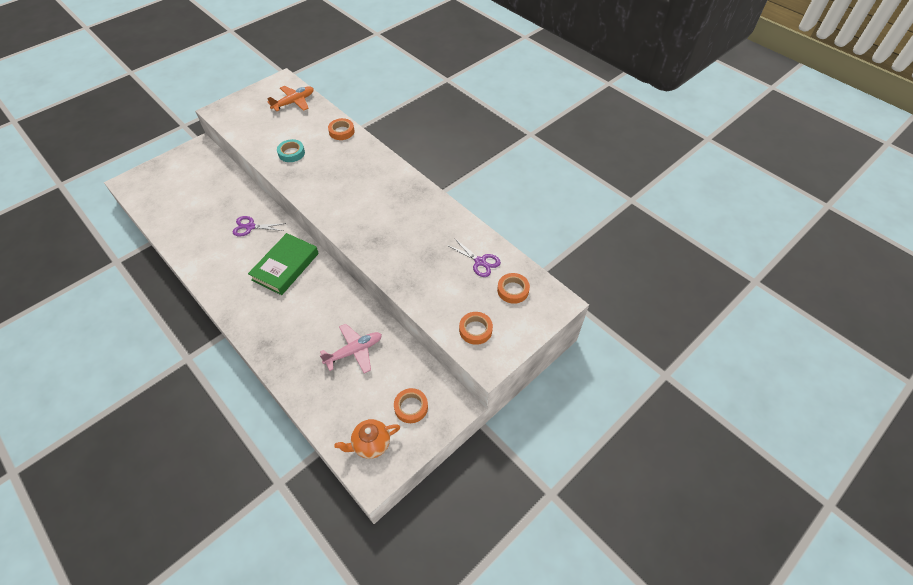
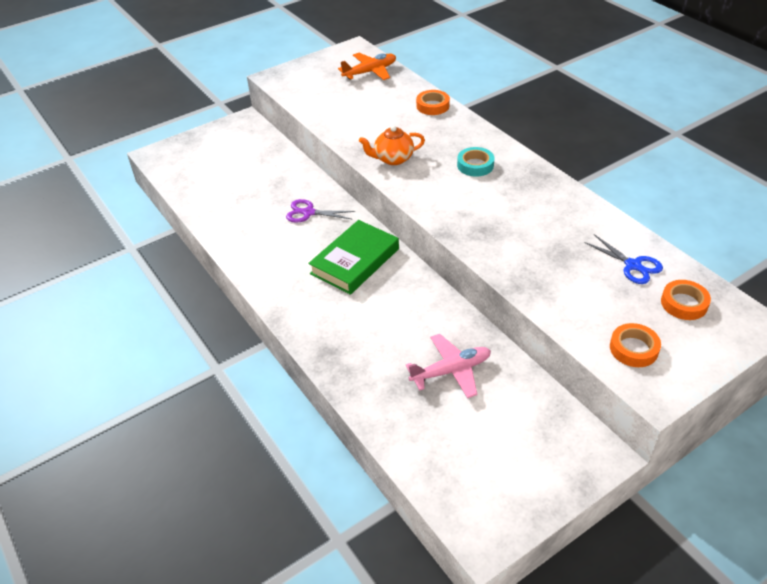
camera: 10 degrees right, 10 degrees down
(291, 153) = (368, 126): turquoise tape -> turquoise tape (475, 165)
(371, 444) = (479, 492): orange teapot -> orange teapot (393, 159)
(411, 407) = (535, 450): orange tape -> none
(480, 262) = (632, 265): purple scissors -> blue scissors

